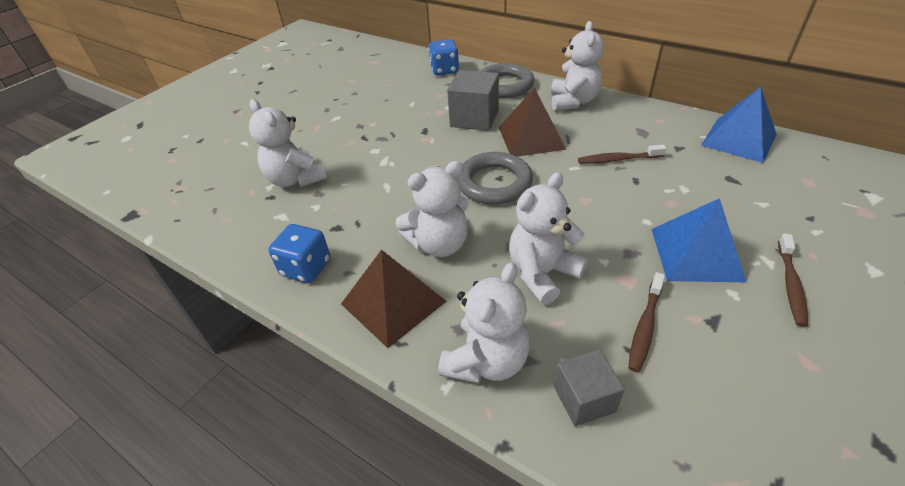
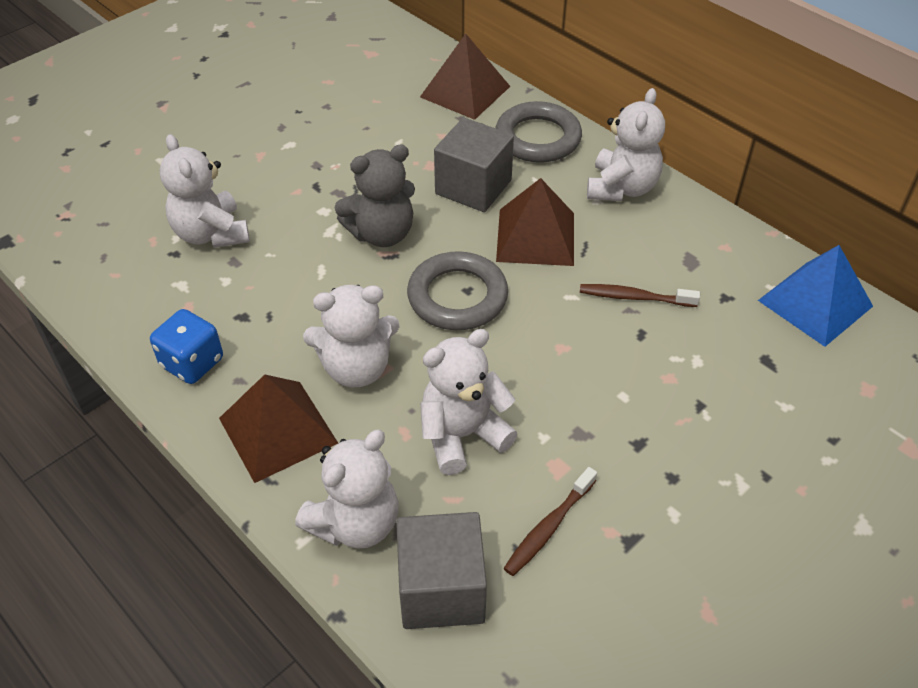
camera: 10 degrees right, 5 degrees up
(422, 156) = (381, 234): none -> grey teddy bear
(444, 70) = (465, 91): blue dice -> brown pyramid
(584, 399) = (441, 589): grey cube -> grey cube, size x1.57
(696, 254) = (658, 454): blue pyramid -> none
(790, 284) = (748, 519): brown toothbrush -> none

